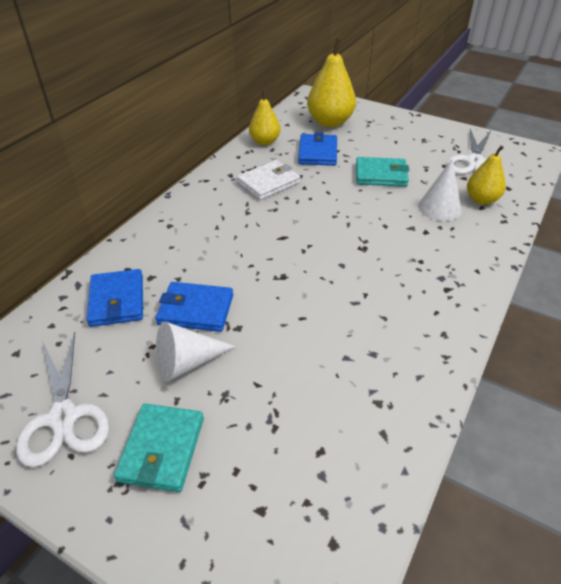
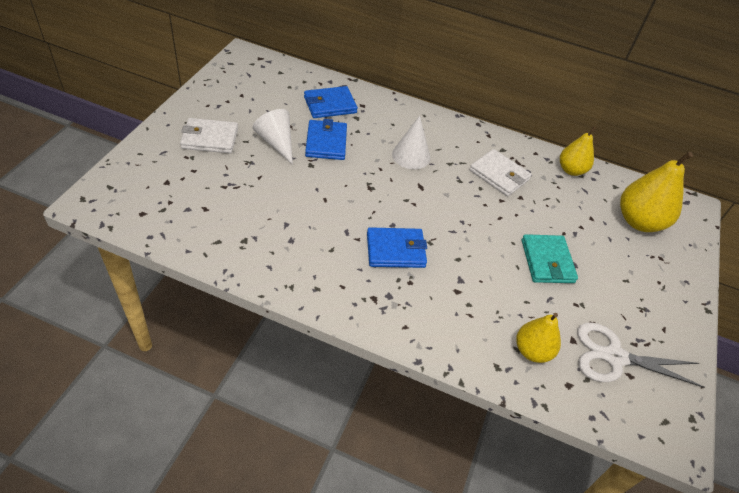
camera: 75 degrees right, 5 degrees up
(63, 417) = (233, 98): white scissors -> none
(162, 449) = (210, 138): turquoise wallet -> white wallet
(317, 153) = (568, 210): blue wallet -> blue wallet (395, 250)
(439, 208) = (503, 308): white cone -> white cone (411, 156)

